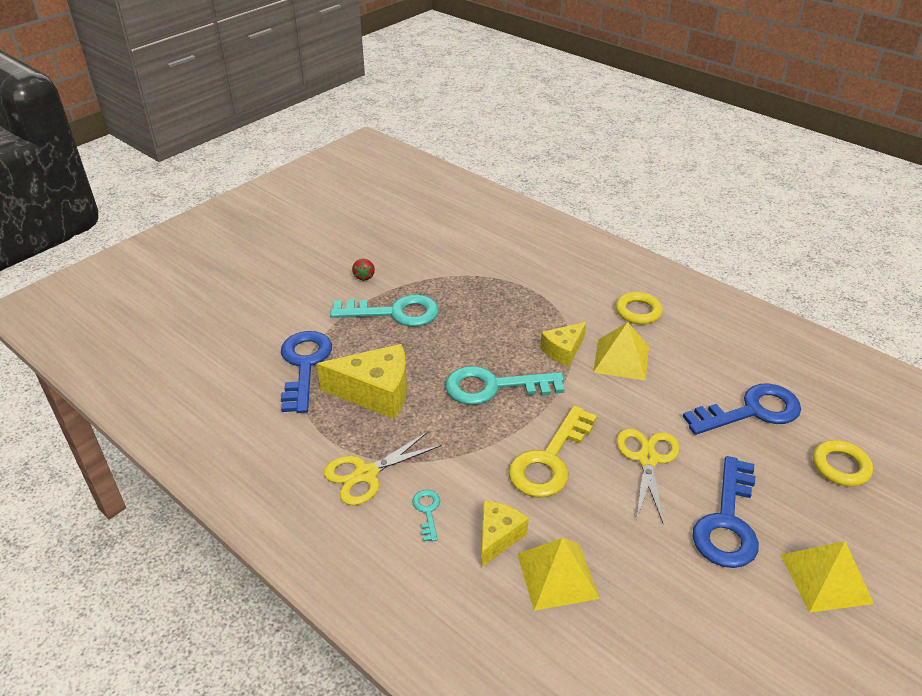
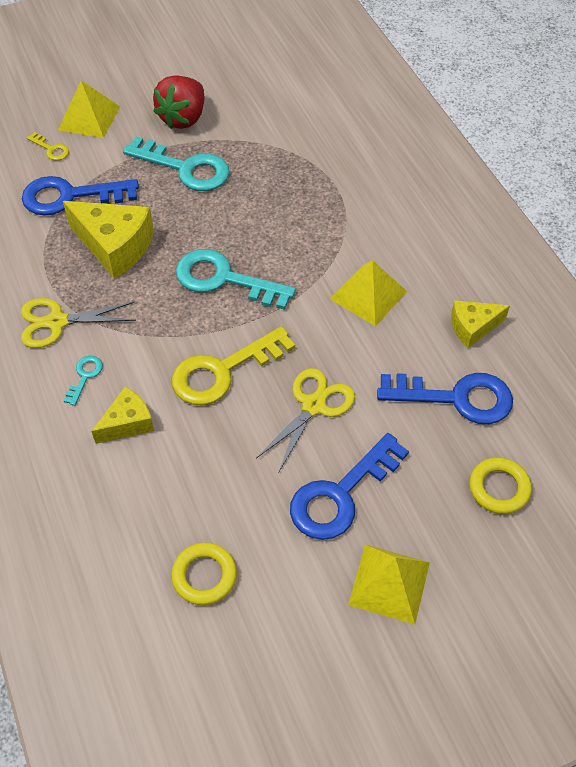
camera: 25 degrees right, 15 degrees up
(258, 333) = (51, 149): none -> yellow key
(304, 365) = (70, 196): blue key -> blue key turned 120 degrees counterclockwise
(364, 276) = (183, 118): red strawberry -> red strawberry, size x2.17
(557, 575) = (153, 477): yellow pyramid -> yellow pyramid (89, 118)
(563, 351) = (317, 265): yellow cheese -> yellow cheese (473, 327)
(638, 311) = (427, 248): yellow ring -> yellow ring (204, 576)

